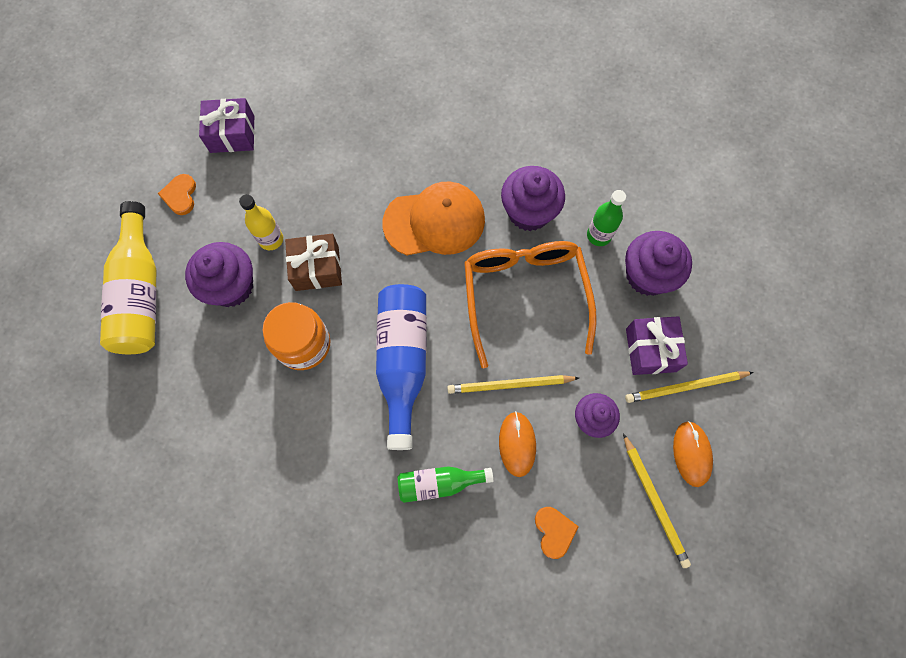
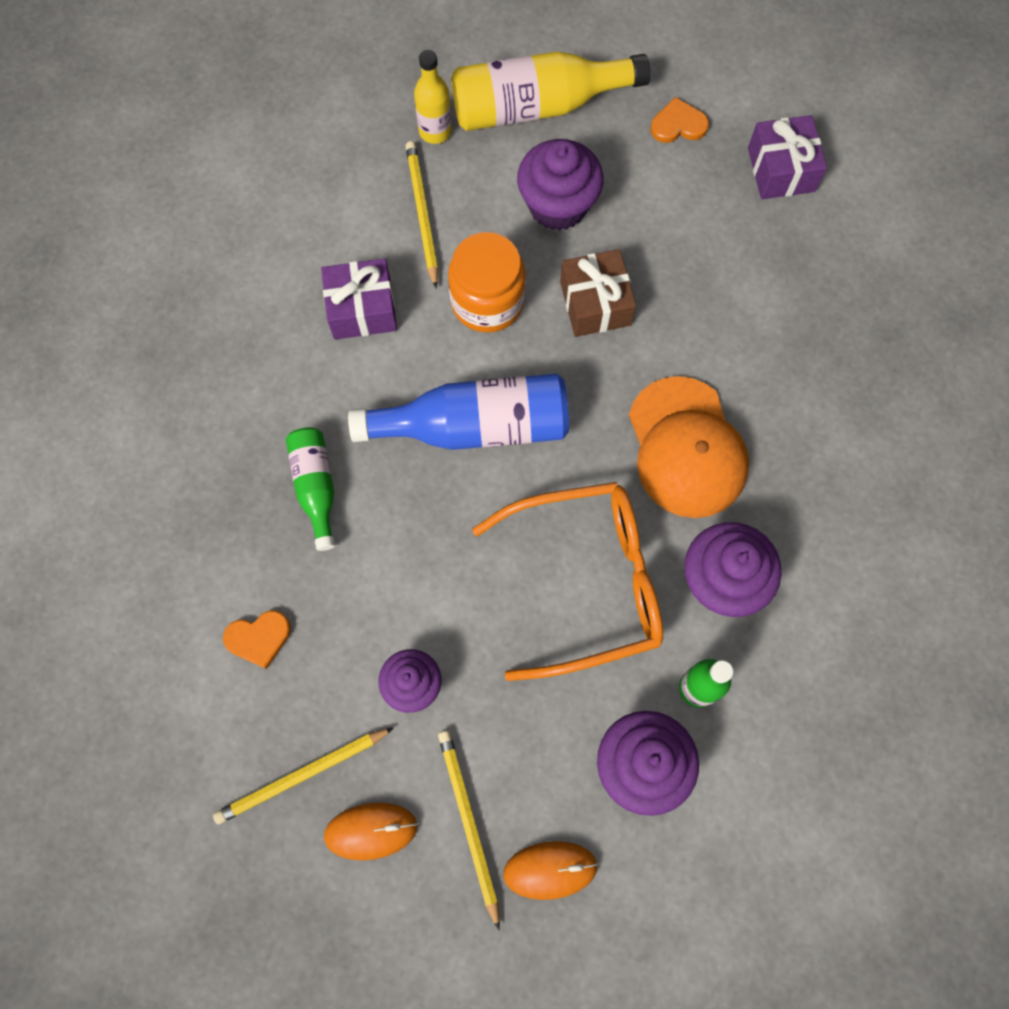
camera: 85 degrees right, 0 degrees up
(271, 239) = (630, 241): yellow bottle -> yellow bottle (435, 131)
(510, 385) = (453, 569): yellow pencil -> yellow pencil (422, 214)
(517, 444) = (371, 583): orange mouse -> orange mouse (550, 869)
(651, 350) = (521, 770): purple gift -> purple gift (362, 309)

